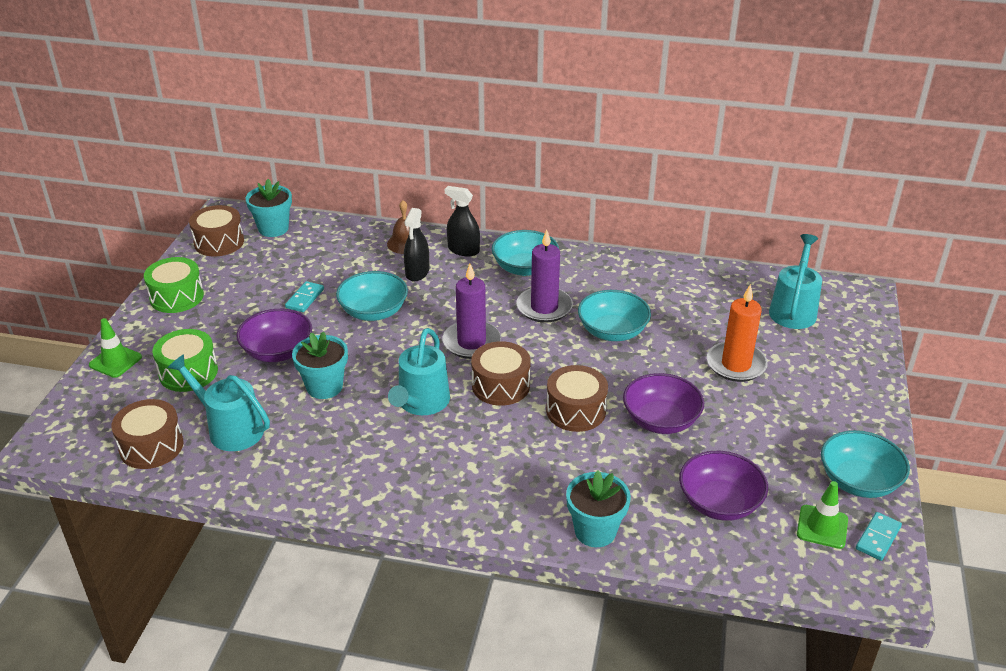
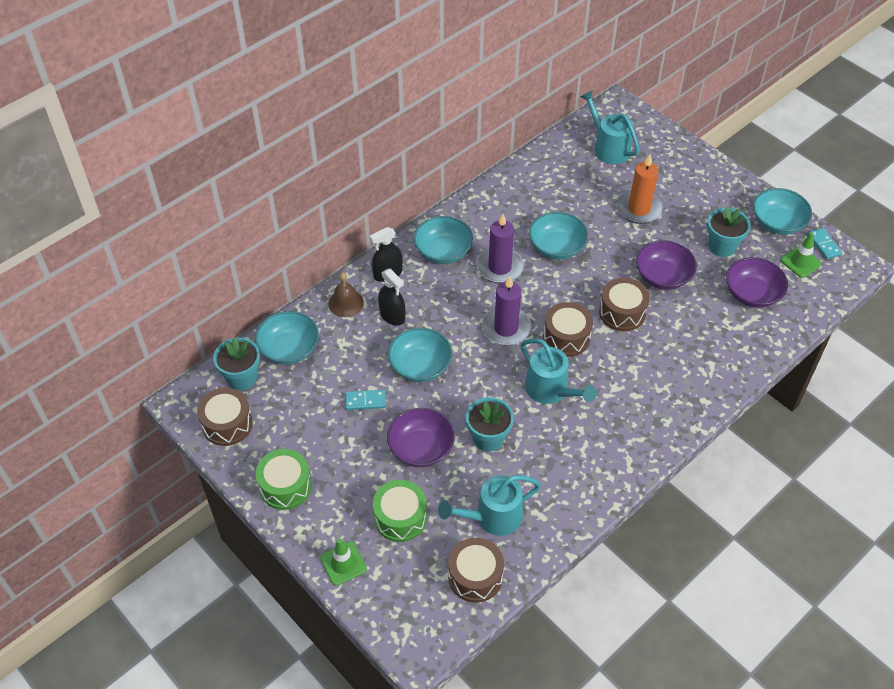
camera: 55 degrees left, 15 degrees up
(305, 298) = (365, 401): turquoise domino -> turquoise domino turned 60 degrees counterclockwise
(325, 237) = (289, 349): none -> turquoise bowl
(595, 531) = (736, 365): turquoise flower pot -> turquoise flower pot (722, 246)

